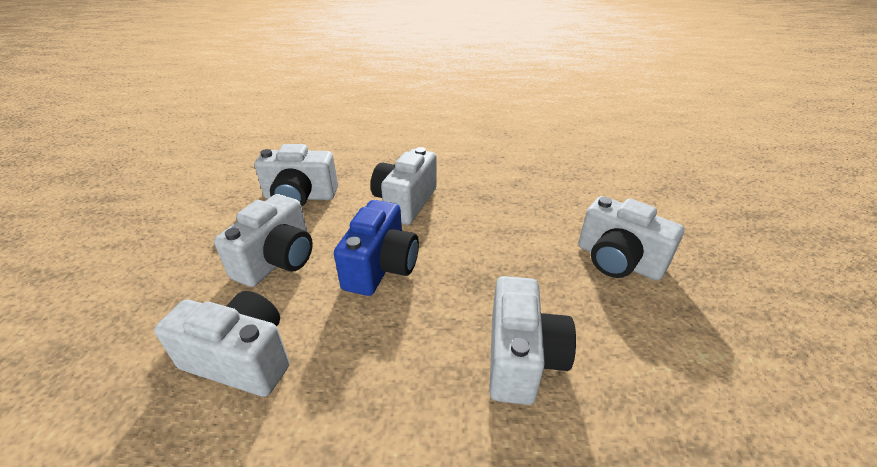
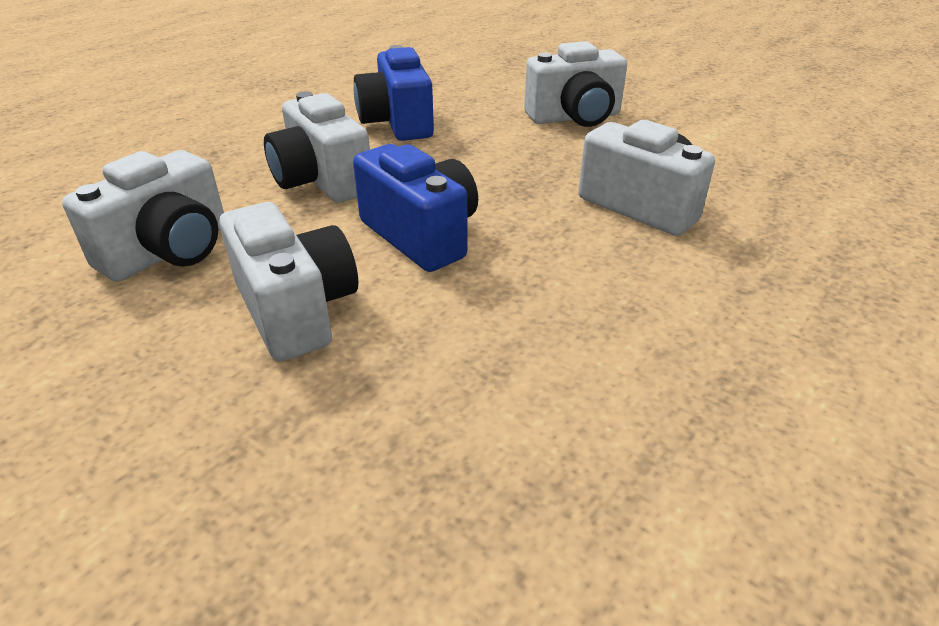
camera: 55 degrees left, 0 degrees up
(241, 359) = (464, 388): white camera -> none
(502, 192) = (397, 123): none -> blue camera

